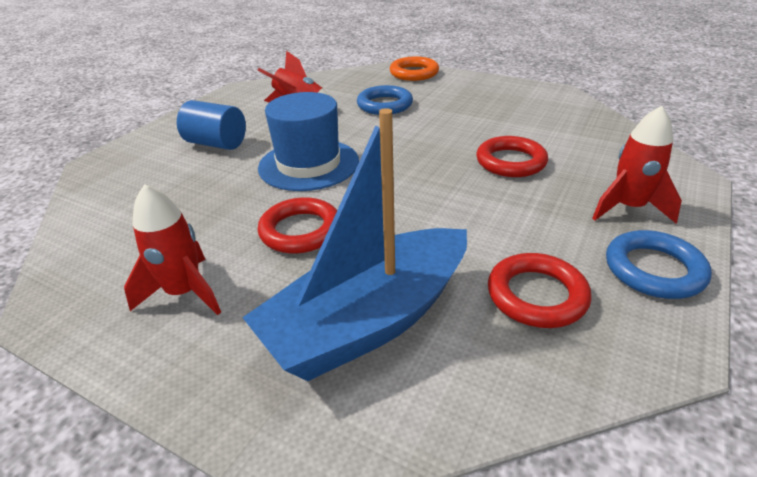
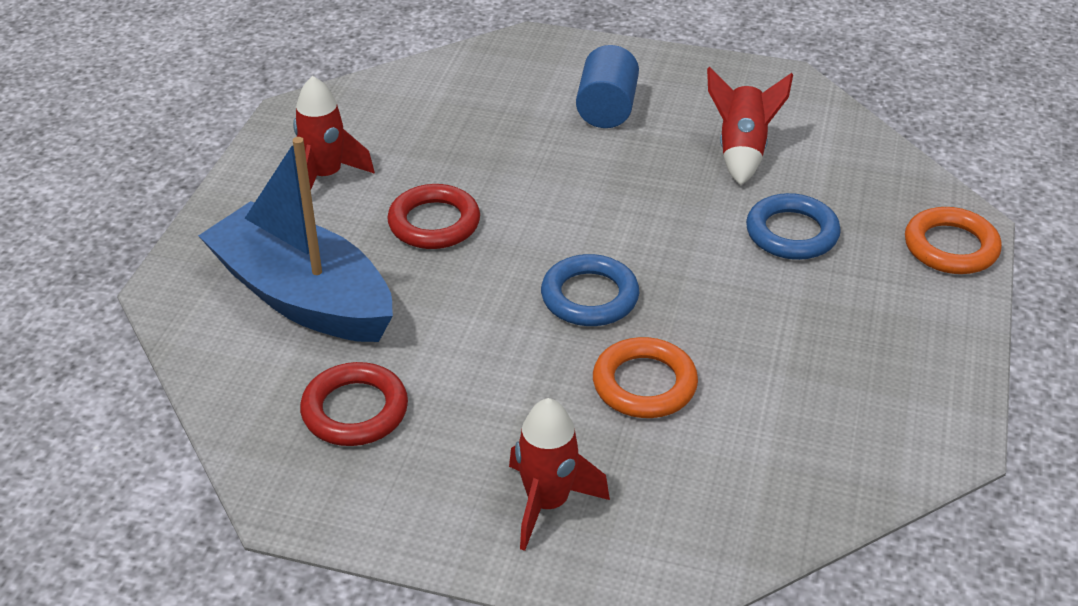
camera: 75 degrees right, 5 degrees up
(308, 164) = (578, 197): blue hat -> none
(510, 162) = (644, 384): red ring -> orange ring
(654, 270) = (414, 512): blue ring -> blue ring (589, 297)

